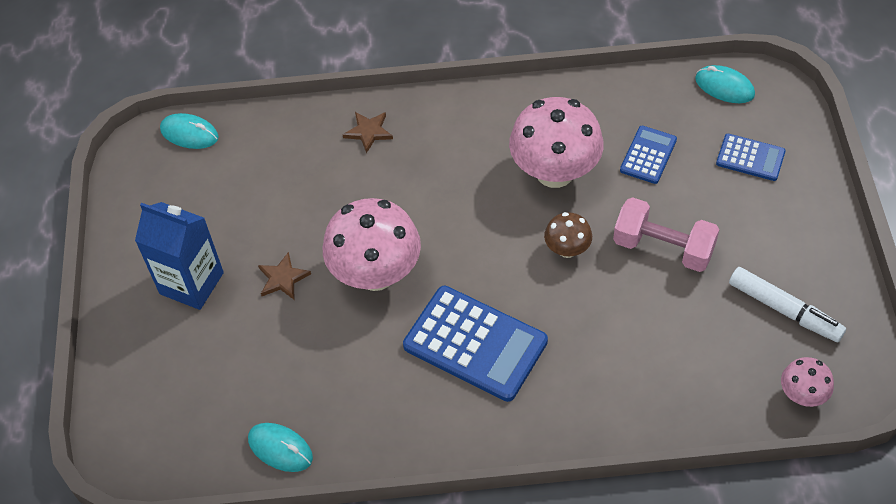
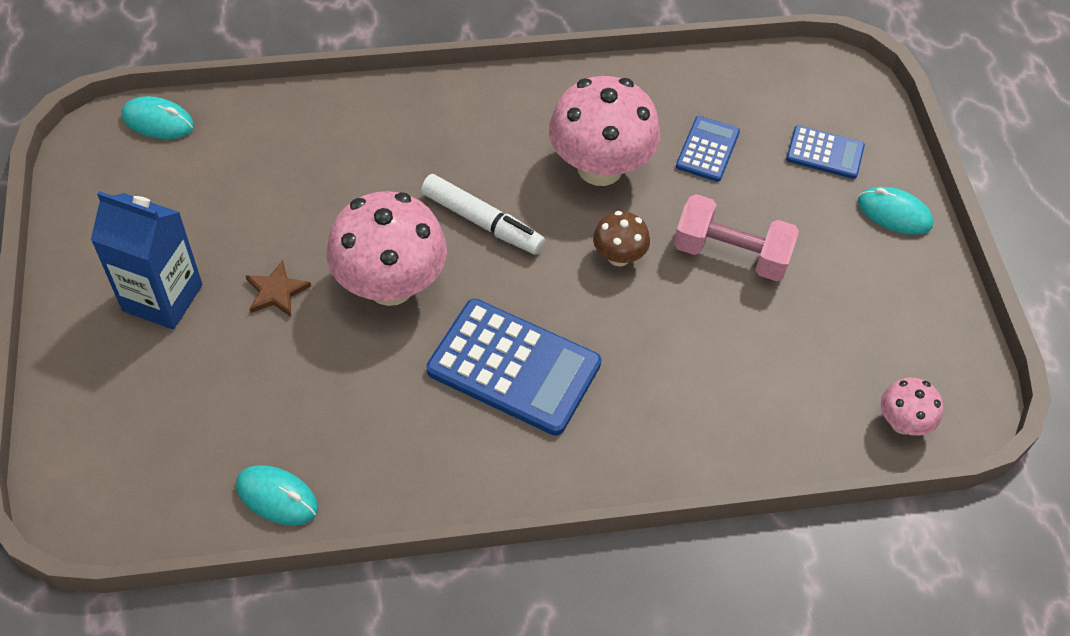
camera: 10 degrees left, 0 degrees up
(368, 132) = (377, 121): brown star -> none
(724, 87) = (790, 74): turquoise mouse -> turquoise mouse (894, 213)
(784, 310) = (875, 325): white marker -> white marker (482, 222)

